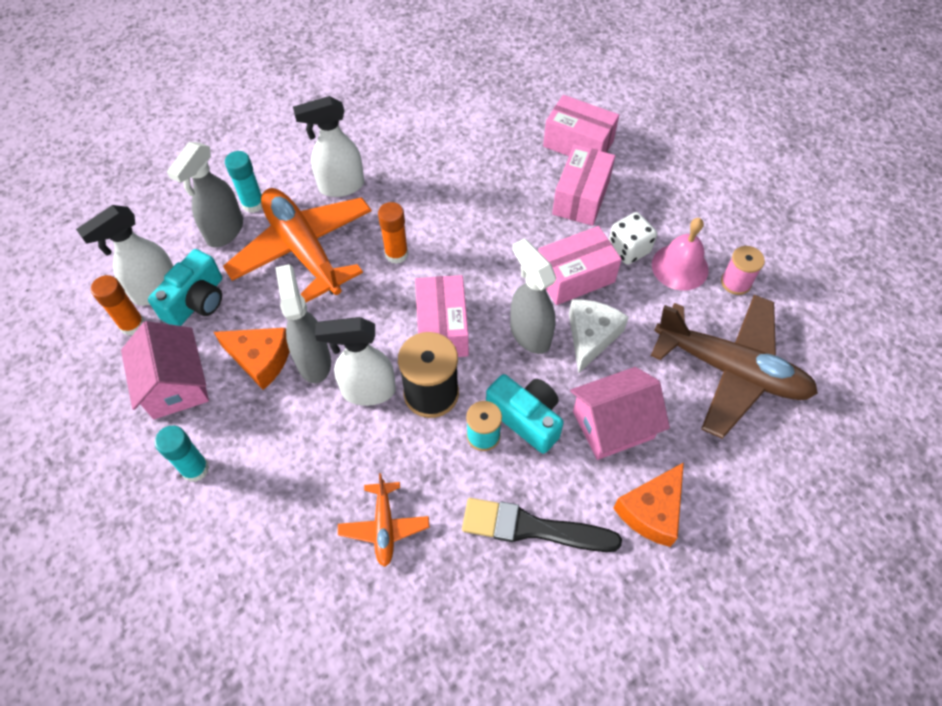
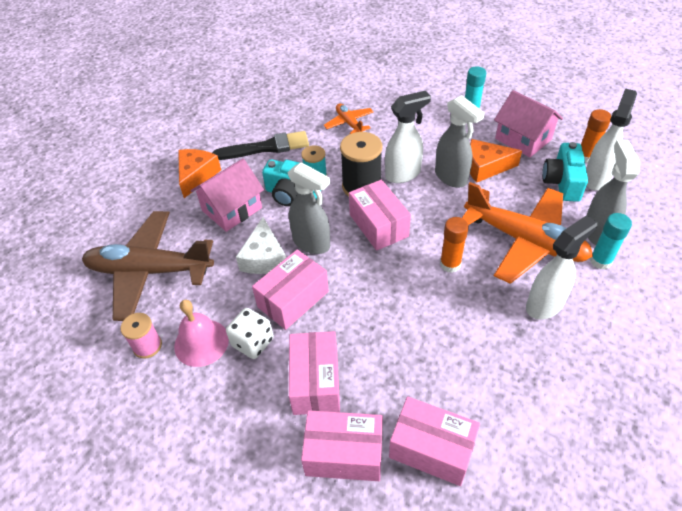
camera: 160 degrees right, 10 degrees down
(510, 125) = (431, 449): none -> pink box

